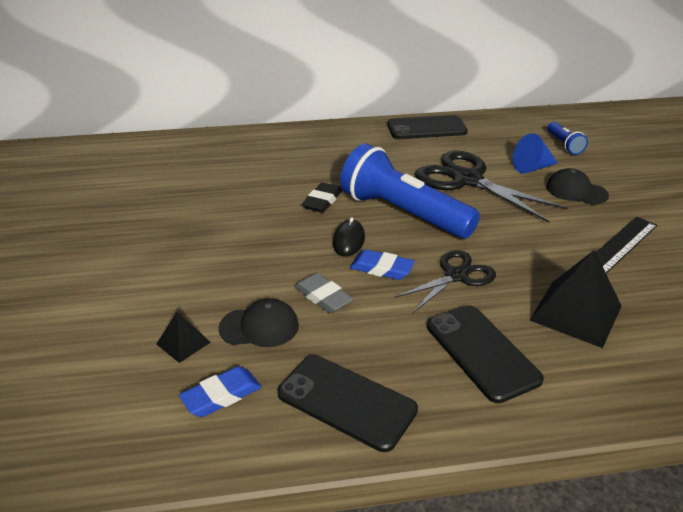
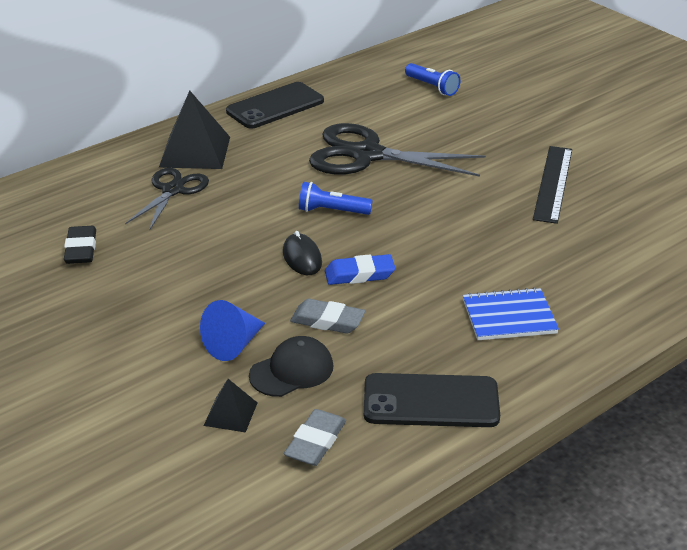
camera: 30 degrees left, 0 degrees up
(221, 395) = (315, 442): blue eraser -> grey eraser
(322, 201) = (235, 225): black eraser -> black eraser (81, 249)
(402, 213) = (332, 211): blue flashlight -> blue flashlight, size x0.45
(456, 276) = (434, 257): black scissors -> black scissors (173, 190)
(481, 352) = (509, 317): black phone -> blue notebook
(532, 168) = (420, 122): blue cone -> blue cone (234, 344)
(576, 191) = (479, 136): black cap -> none
(576, 313) = (560, 254): black pyramid -> black pyramid (195, 152)

